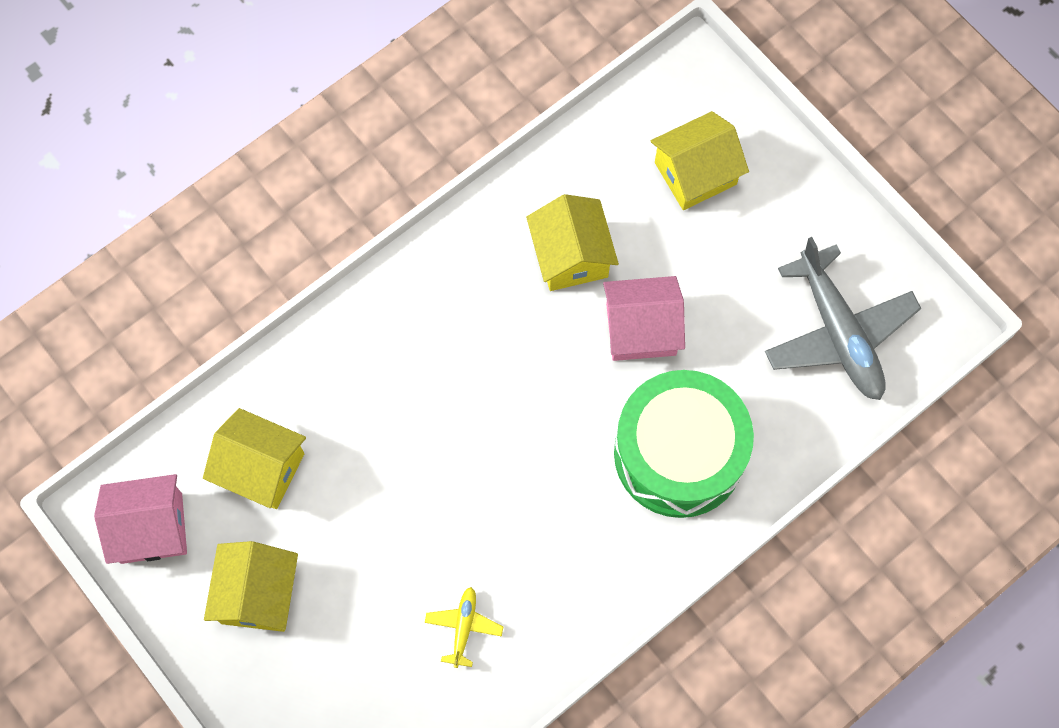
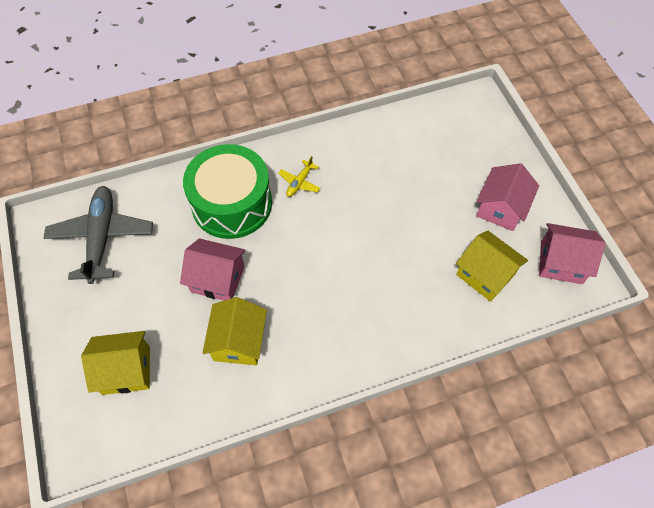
camera: 160 degrees left, 10 degrees down
(258, 594) = (501, 208): yellow house -> pink house
(464, 627) = (388, 159): yellow plane -> yellow plane (299, 182)

